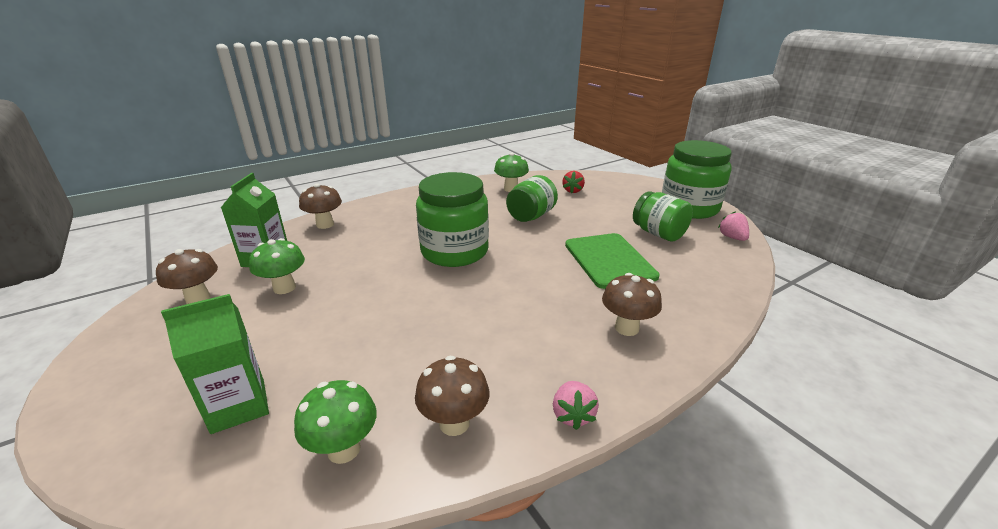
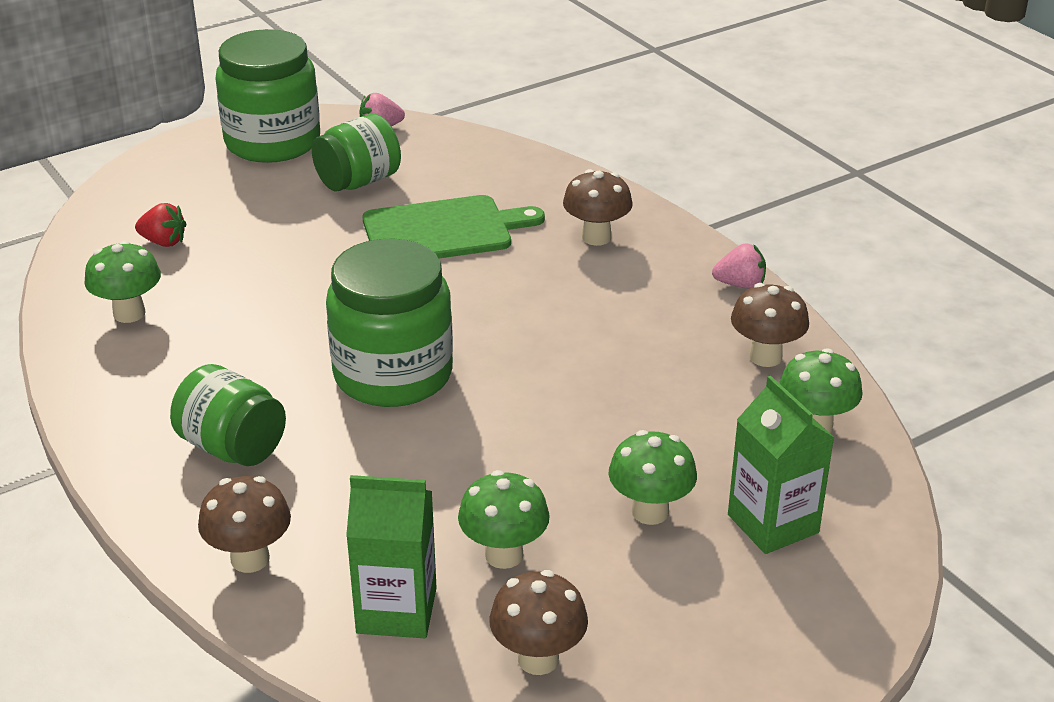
camera: 90 degrees left, 5 degrees up
(288, 343) = (650, 512): none -> green mushroom
(531, 216) = (269, 293): green jar -> green jar (233, 447)

